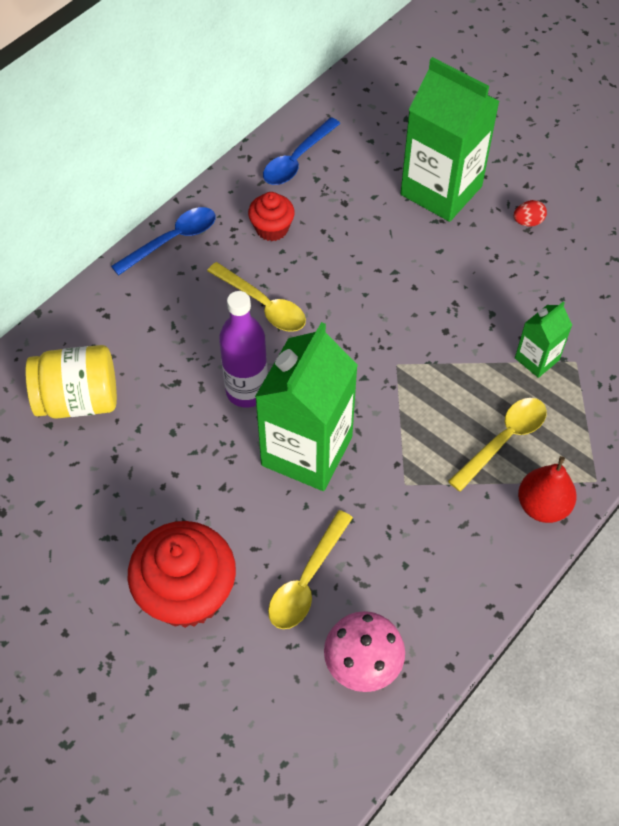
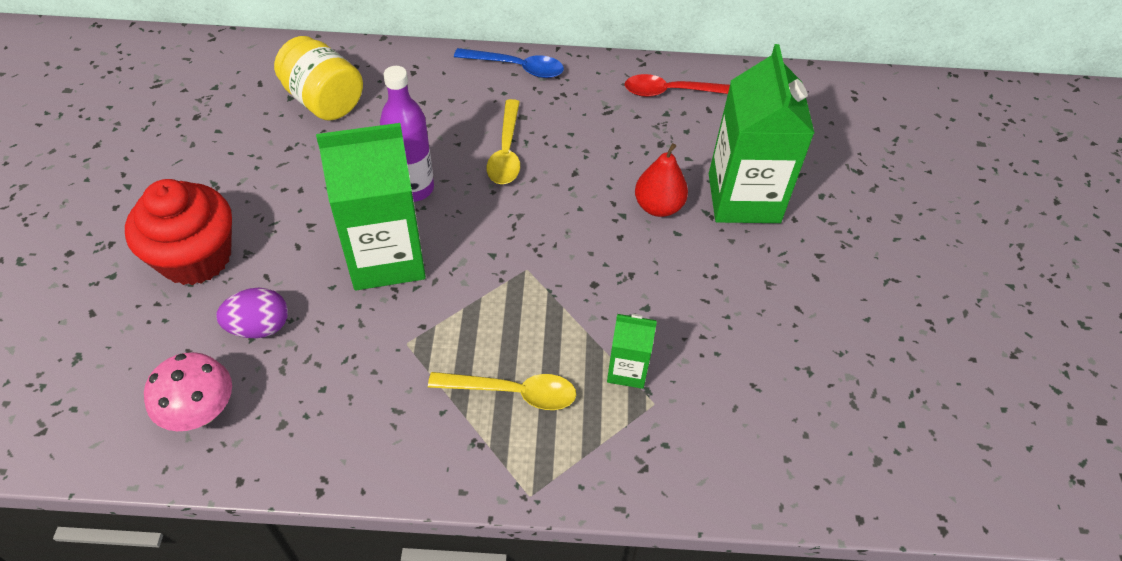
camera: 50 degrees right, 5 degrees down
(272, 228) = (586, 115): red cupcake -> none
(297, 160) = (672, 91): blue spoon -> red spoon
(307, 579) = (259, 327): yellow spoon -> purple egg
(528, 222) = (777, 278): red egg -> none
(542, 506) = (465, 464): red pear -> red pear (658, 206)

